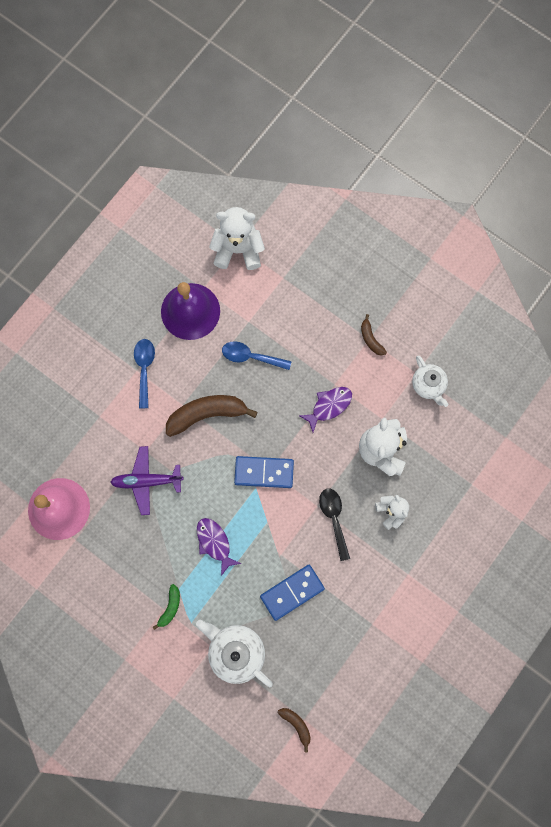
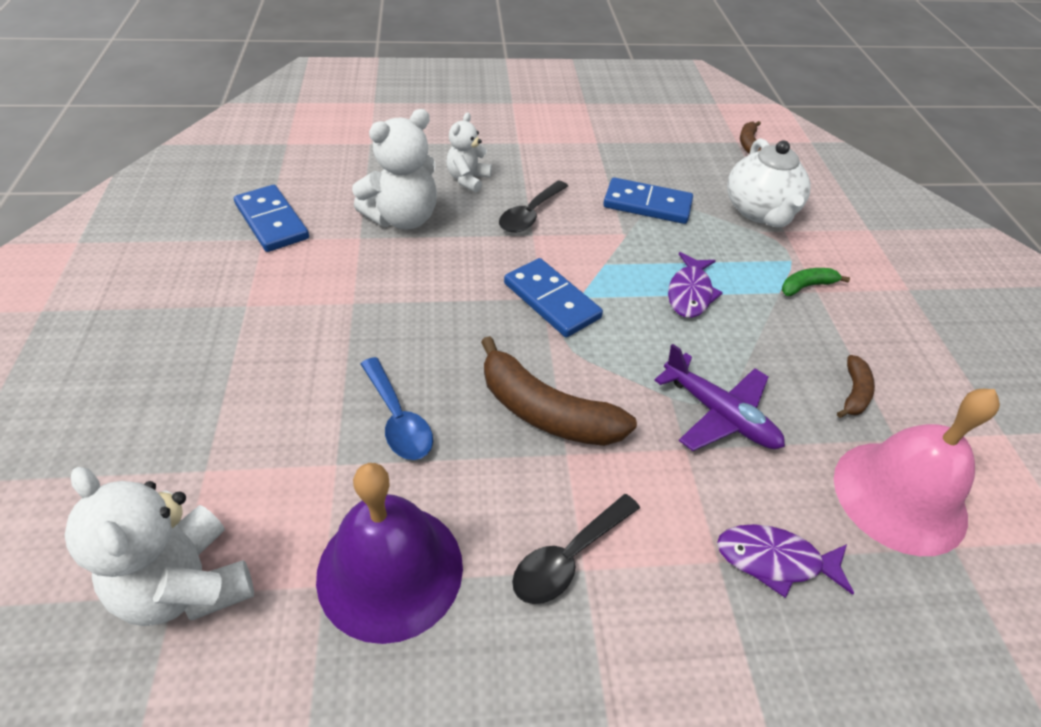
camera: 135 degrees left, 30 degrees down
(144, 369) = (568, 558): blue spoon -> black spoon
(329, 406) = (391, 291): purple fish -> purple fish (775, 560)
(371, 339) = (244, 303): brown banana -> brown banana (854, 393)
(428, 385) = (272, 221): white teapot -> blue domino

